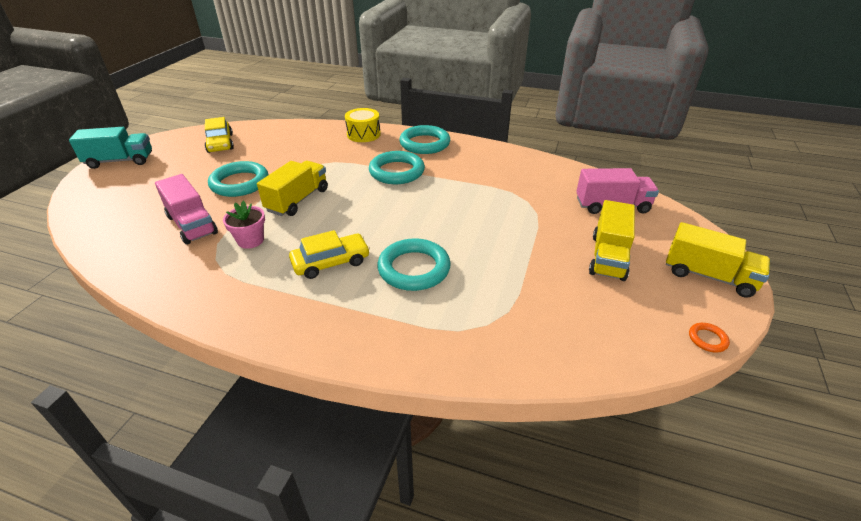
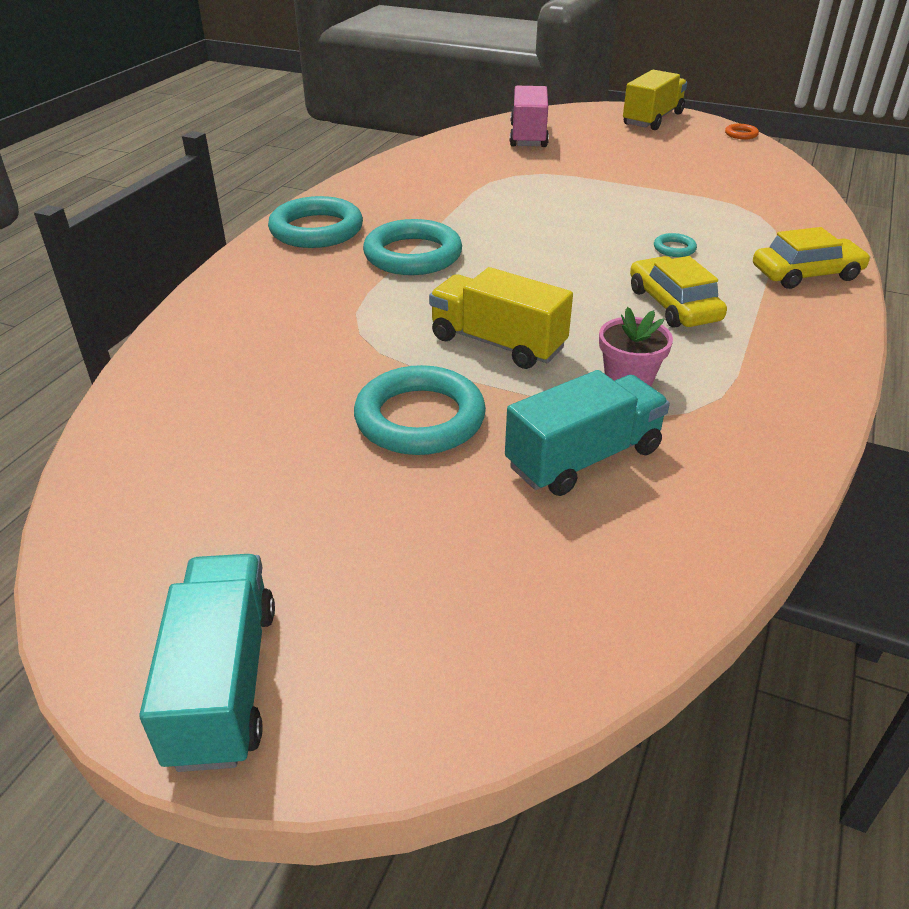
camera: 85 degrees left, 0 degrees up
(192, 225) = (584, 458): pink truck -> turquoise truck
(220, 143) = (192, 479): yellow car -> yellow car (806, 274)
(363, 134) = (247, 284): yellow drum -> none
(414, 269) = (674, 248): turquoise ring -> turquoise ring, size x0.44
(608, 257) = (630, 151): yellow truck -> none

